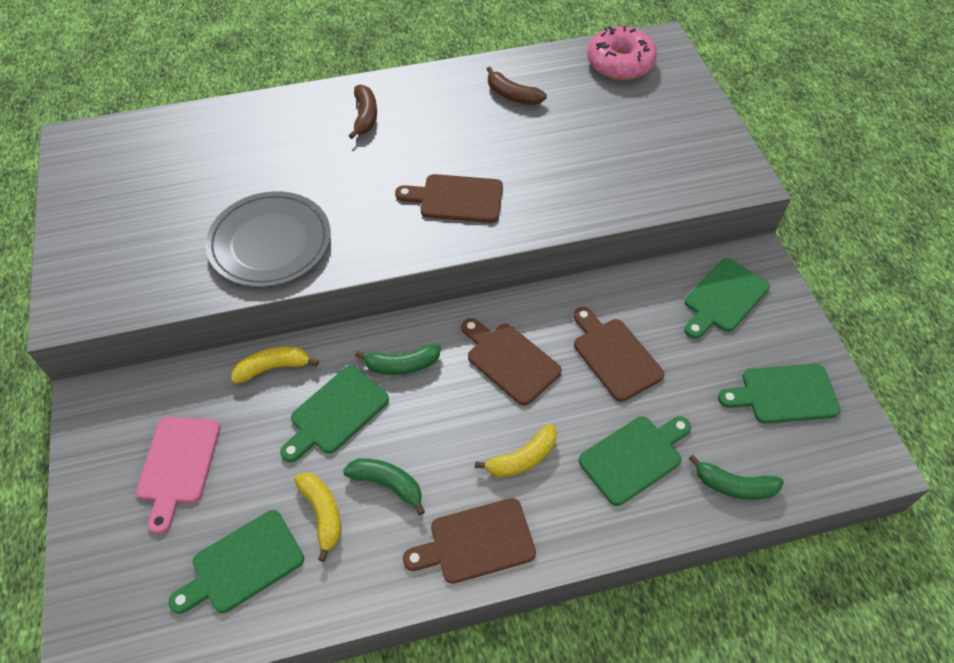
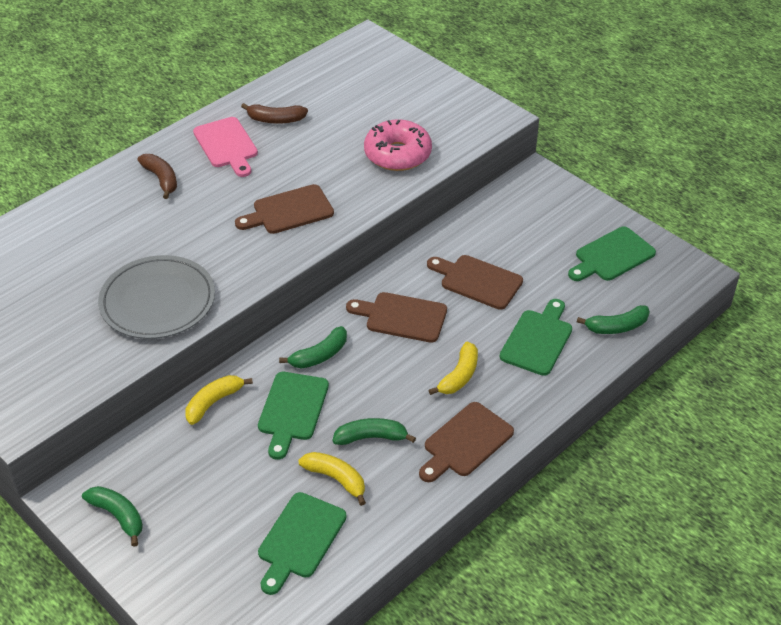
camera: 30 degrees left, 10 degrees down
(111, 445) = (118, 516): none -> green banana
(178, 465) = (190, 502): pink cutting board -> pink cutting board (227, 145)
(620, 63) = (345, 66): pink donut -> pink donut (397, 154)
(724, 298) = (529, 211): green cutting board -> none

